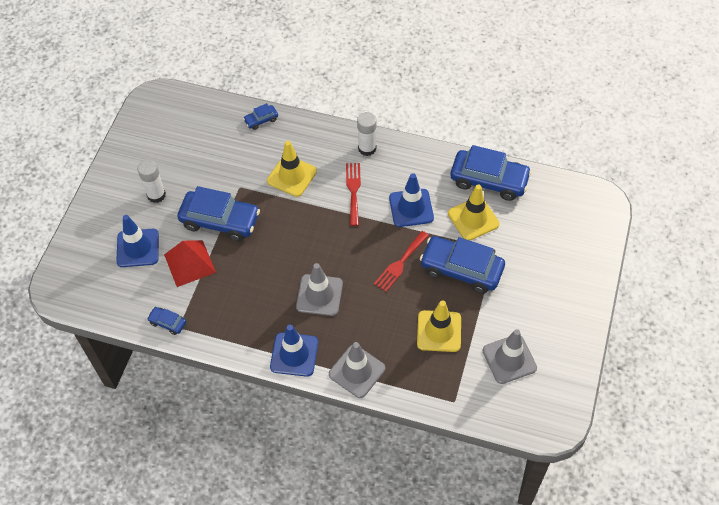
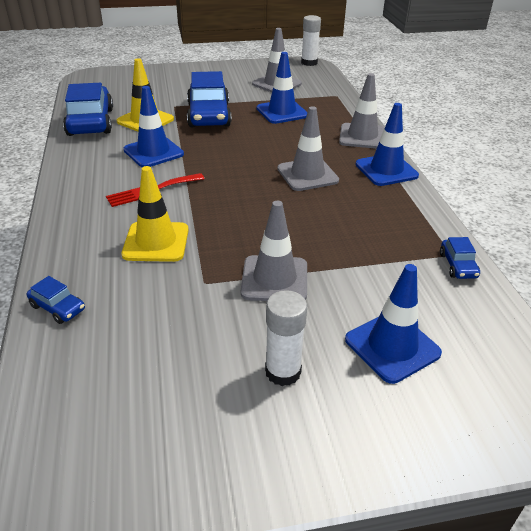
camera: 120 degrees left, 20 degrees down
(189, 263) = (363, 281): red pyramid -> none
(220, 221) = (274, 279): blue car -> grey traffic cone
(367, 148) = (78, 198): white glue stick -> white glue stick (309, 63)
(400, 263) = (228, 143): red fork -> none
(439, 331) = (282, 112): yellow traffic cone -> blue traffic cone

